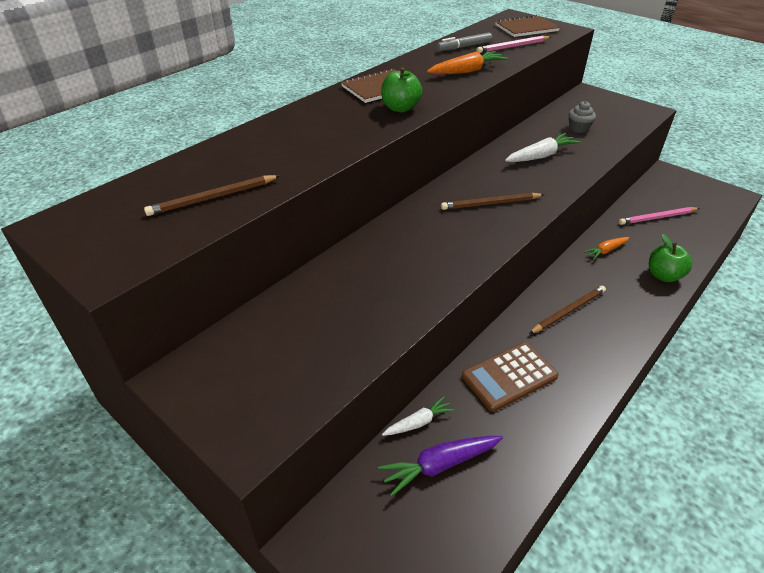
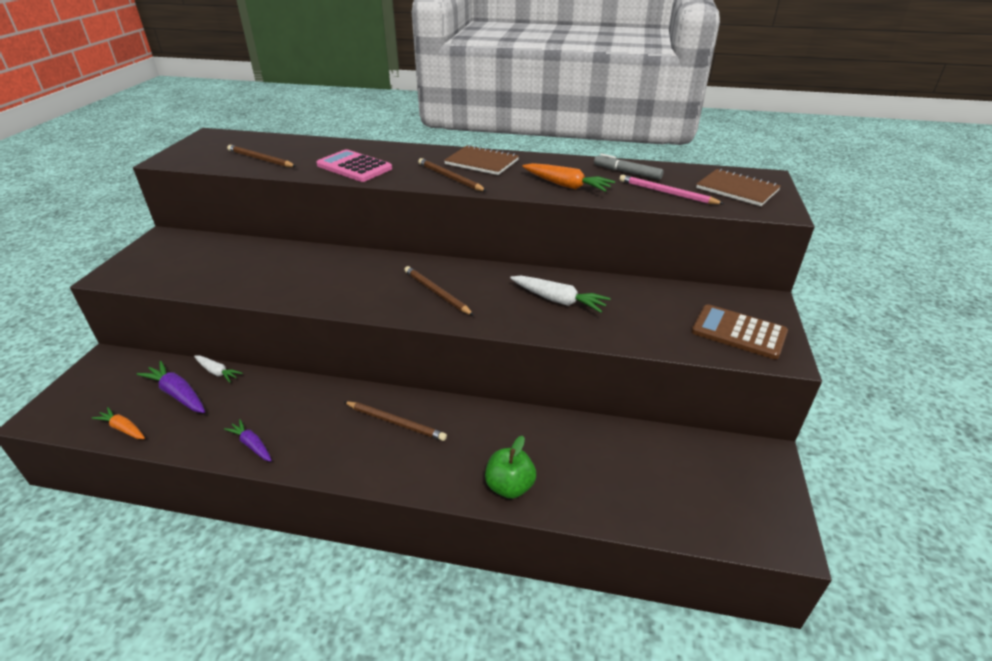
camera: 60 degrees right, 5 degrees down
(315, 146) = (354, 167): none -> pink calculator
(400, 108) = (450, 178): green apple -> brown pencil
(509, 376) = (286, 405): brown calculator -> brown calculator (738, 332)
(558, 413) = (252, 445): none -> purple carrot
(578, 128) = (654, 311): grey cupcake -> none
(605, 251) = (521, 429): orange carrot -> orange carrot (123, 428)
(657, 218) = (634, 462): pink pencil -> none

